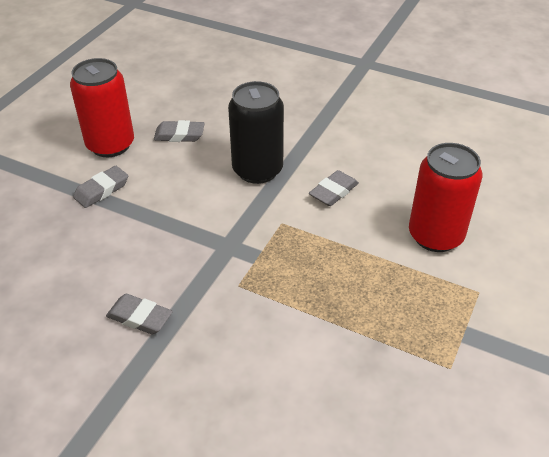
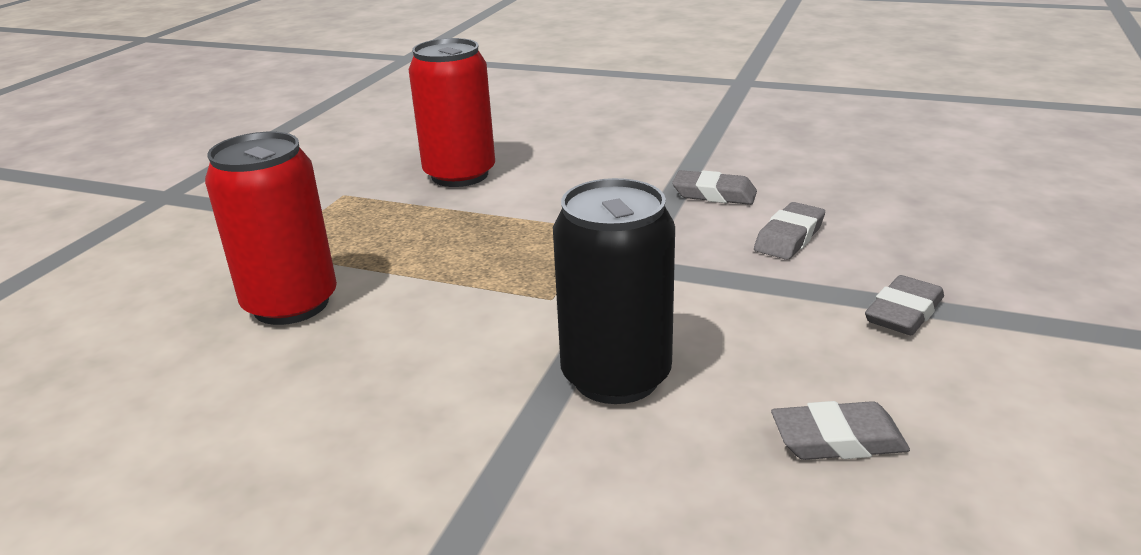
camera: 175 degrees right, 15 degrees down
(110, 145) = (981, 398): red can -> red can (460, 175)
(333, 192) = (455, 352): grey eraser -> grey eraser (789, 237)

